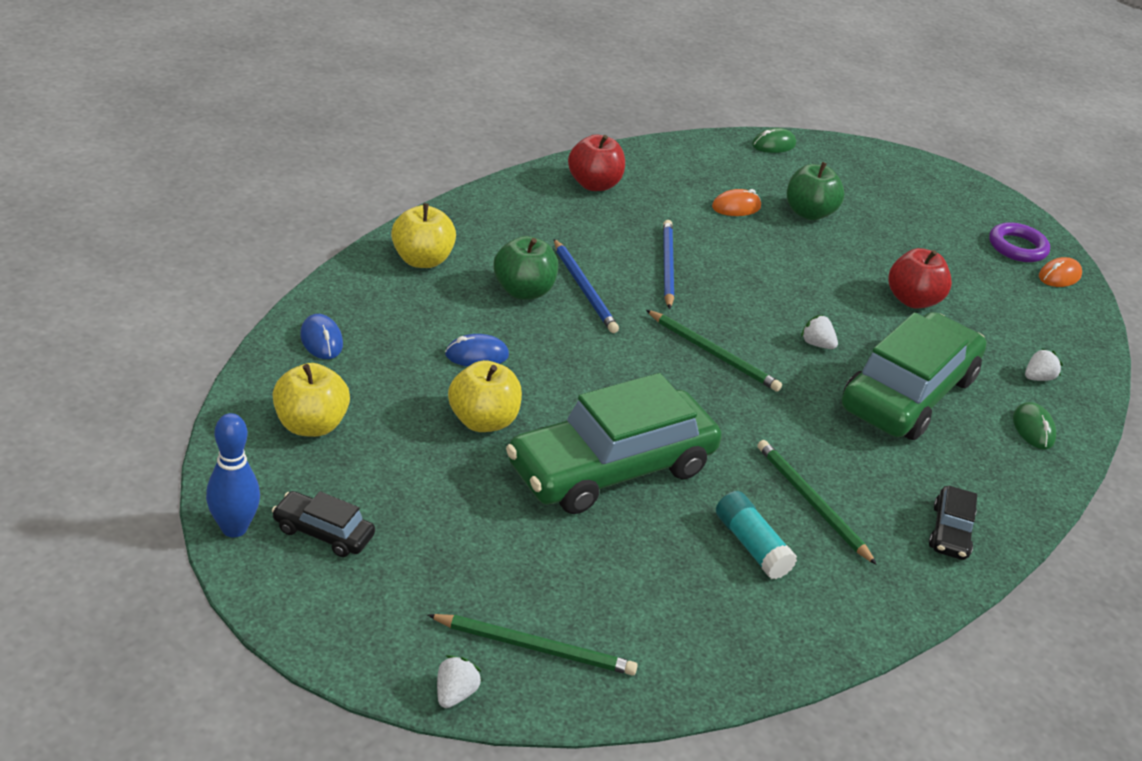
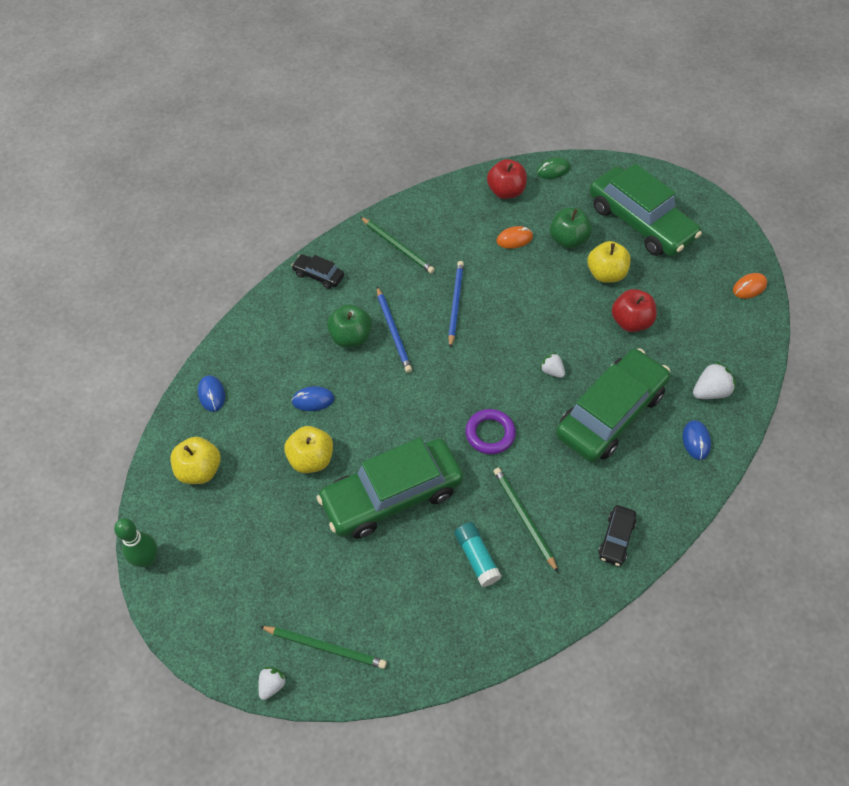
camera: 10 degrees right, 20 degrees up
(234, 528) = (147, 559): blue bowling pin -> green bowling pin
(323, 532) = (202, 560): black car -> black car (318, 275)
(422, 260) = (284, 314): yellow apple -> yellow apple (605, 274)
(593, 184) = (413, 226): red apple -> red apple (505, 191)
(713, 353) = (476, 386): green pencil -> green pencil (397, 247)
(900, 203) = (640, 222): none -> green car
(1017, 247) = (722, 260): purple ring -> purple ring (490, 434)
(1033, 429) = (696, 441): green mouse -> blue mouse
(1037, 378) = (710, 391): white strawberry -> white strawberry, size x1.58

